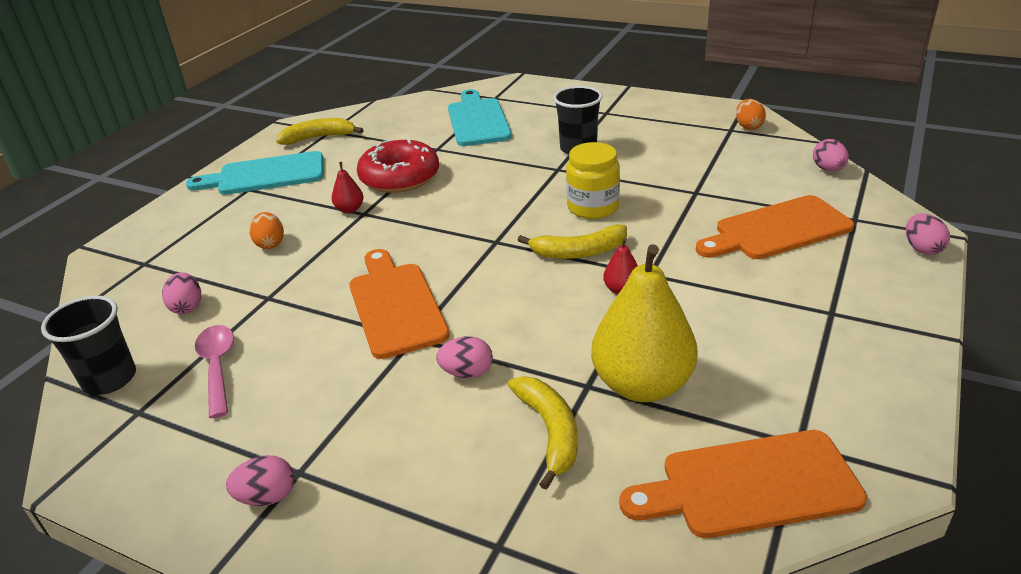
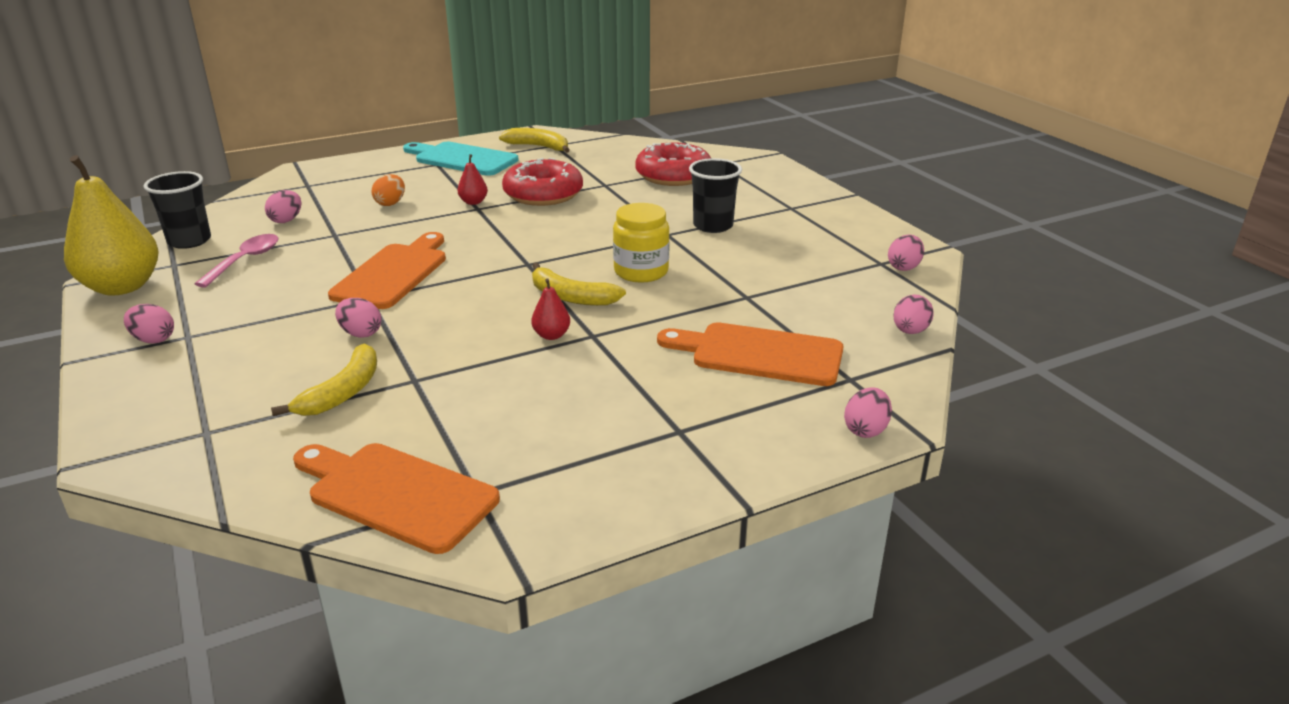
camera: 35 degrees right, 5 degrees down
(477, 120) = (673, 175): turquoise cutting board -> red donut
(642, 385) = (447, 399): yellow pear -> yellow pear (122, 287)
(748, 126) = (904, 267): orange egg -> pink egg

